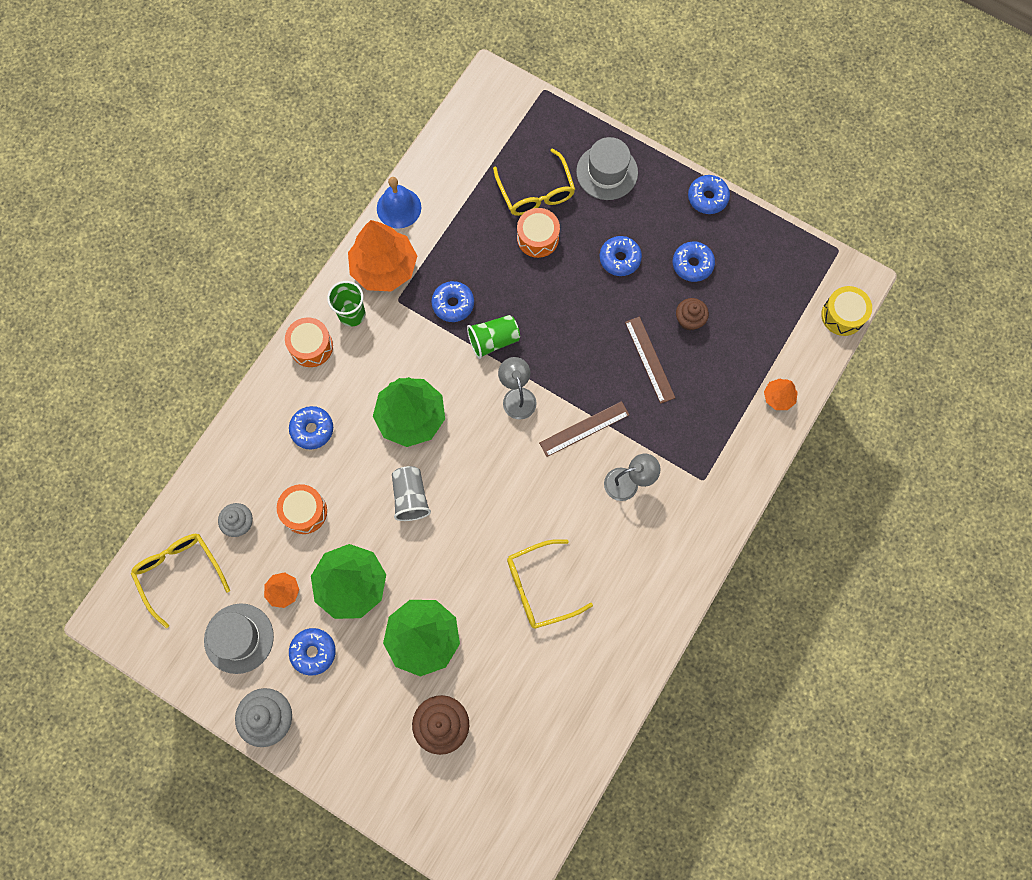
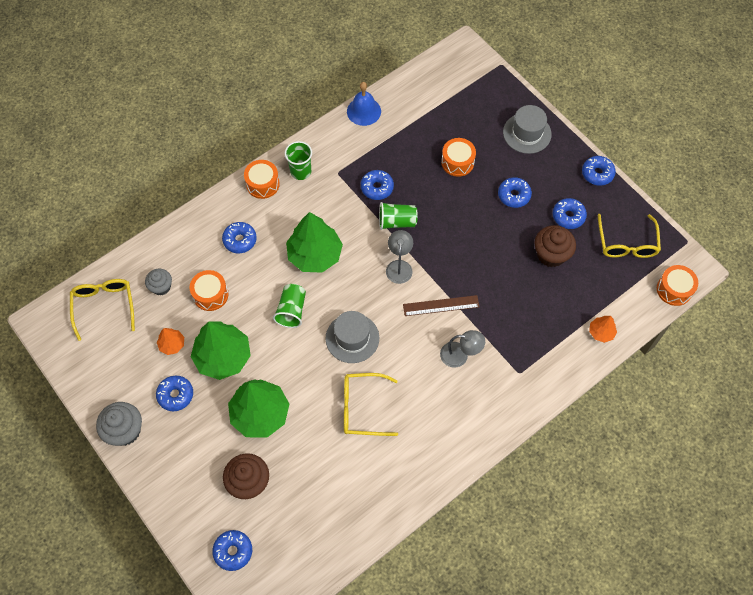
camera: 20 degrees right, 10 degrees down
(239, 638) = (126, 366): grey hat -> grey hat (352, 338)
(384, 268) = (336, 148): orange tree -> none
(410, 497) = (292, 310): grey cup -> green cup
(456, 812) = (233, 551): none -> blue donut
(536, 192) = (468, 131): yellow glasses -> yellow glasses (626, 243)
(649, 359) = (510, 273): brown ruler -> none
(689, 320) = (551, 254): brown cupcake -> brown cupcake, size x1.56
(842, 315) = (674, 289): yellow drum -> orange drum

